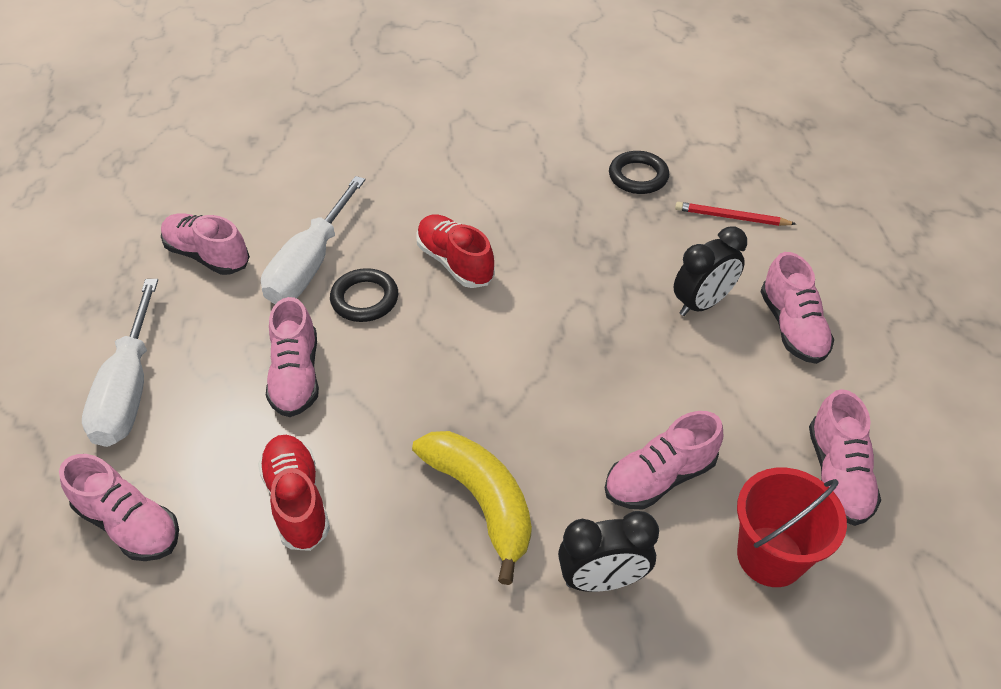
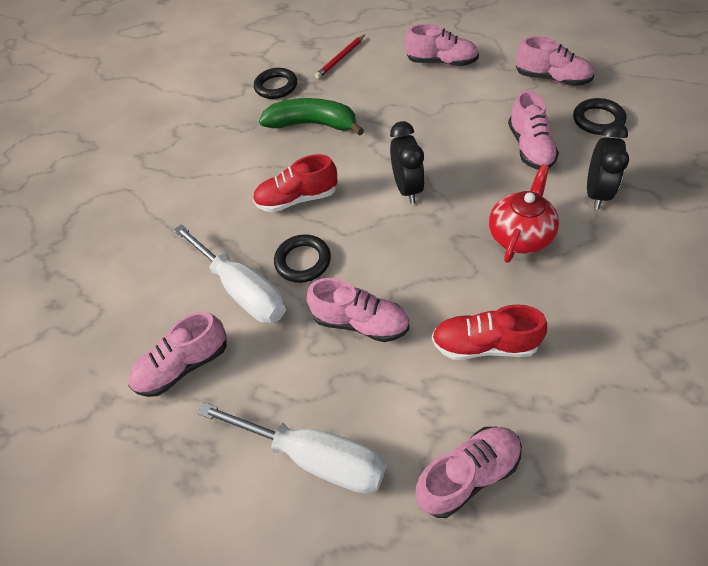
camera: 60 degrees left, 5 degrees up
(481, 501) = (520, 236): yellow banana -> red teapot
(587, 233) = (313, 124): none -> green banana
(702, 303) = (404, 91): black clock -> black clock (407, 188)
(770, 556) = (598, 120): red bucket -> black ring

